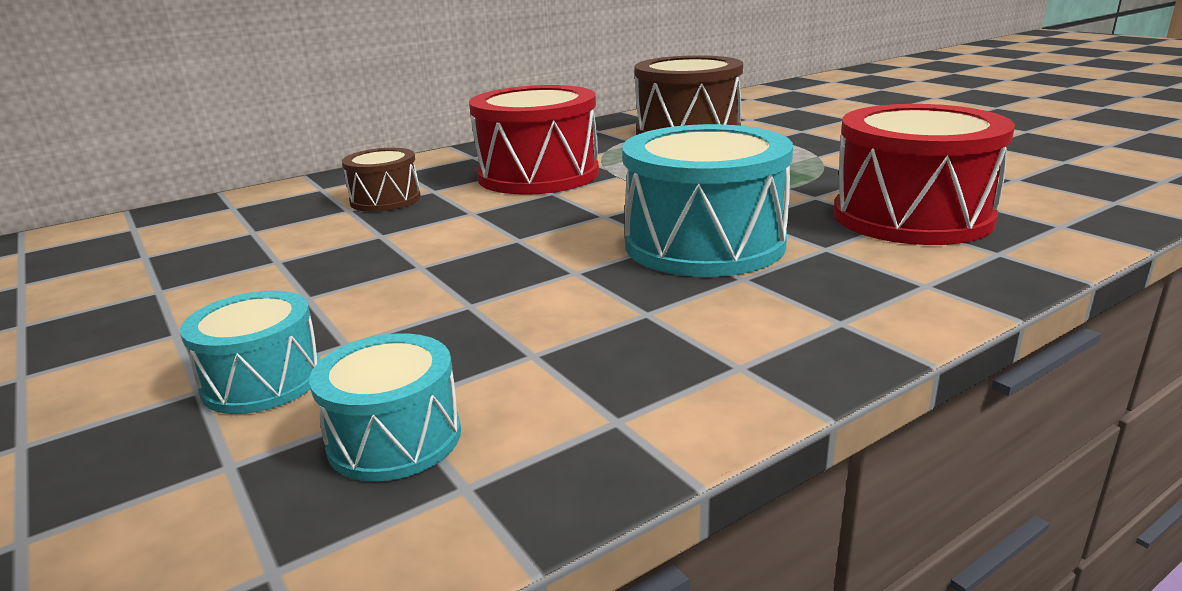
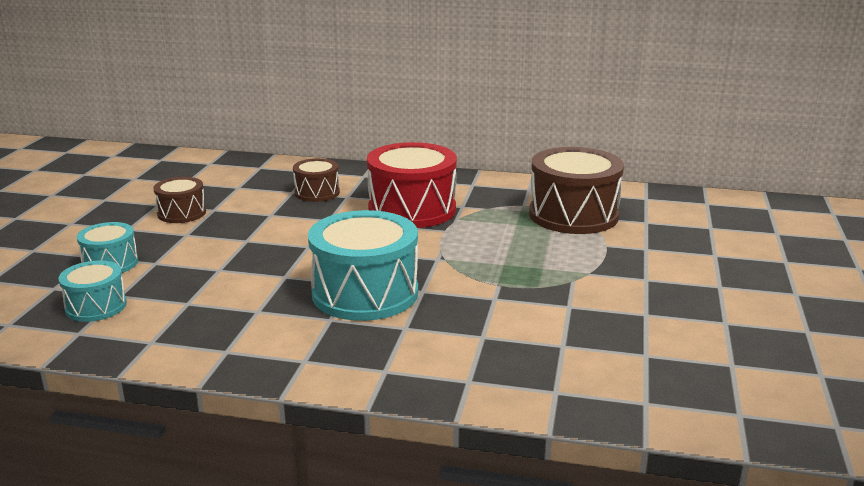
camera: 45 degrees right, 0 degrees up
(232, 282) = (181, 213): none -> brown drum
(911, 216) = (499, 338): red drum -> none

